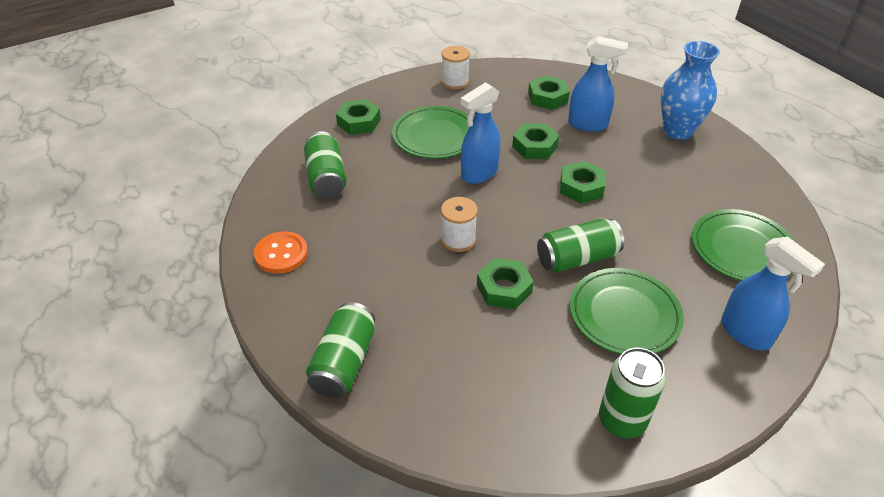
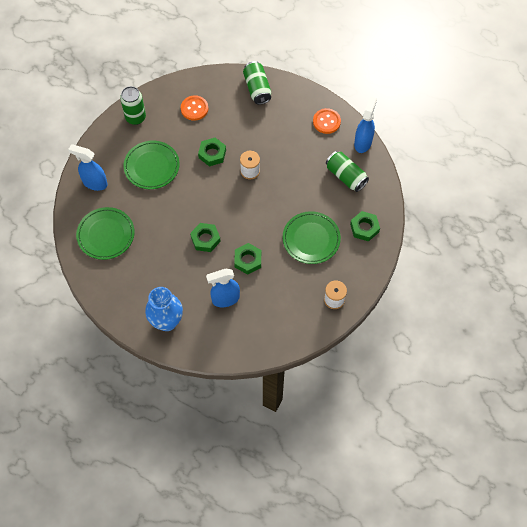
camera: 150 degrees right, 20 degrees up
(479, 173) = (267, 221): blue spray bottle -> blue spray bottle (363, 142)
(490, 381) = (194, 108): none -> orange button
(547, 98) = (264, 314): green nut -> none
(577, 258) = (186, 188): green can -> none

